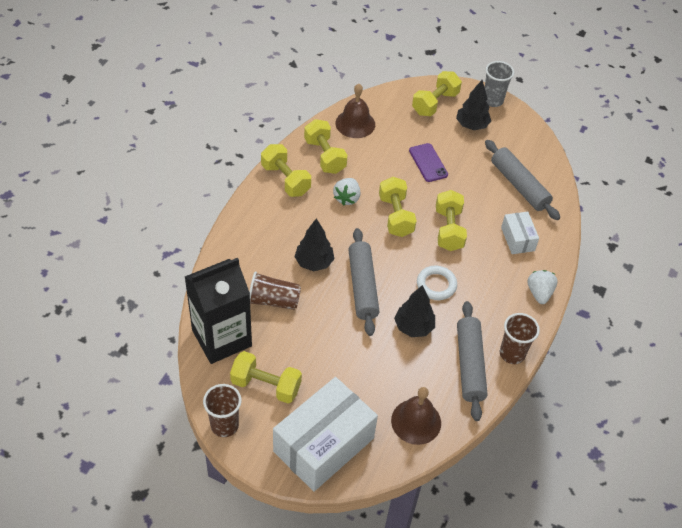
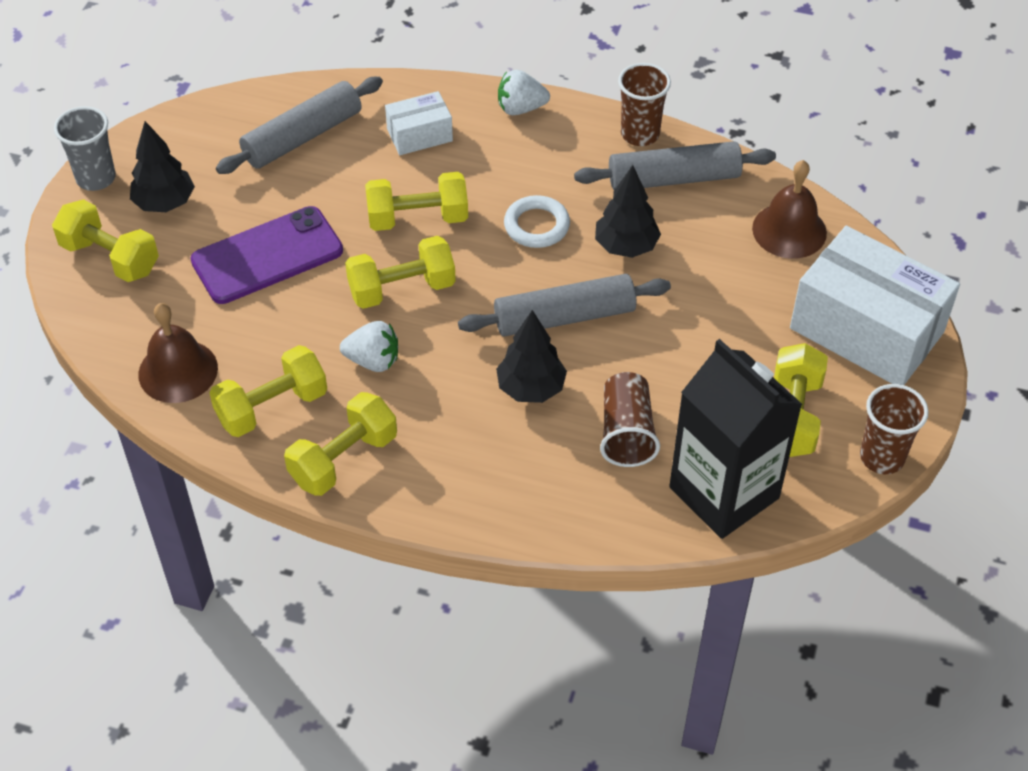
camera: 95 degrees left, 0 degrees up
(428, 163) = (267, 256): purple phone -> purple phone, size x1.63

